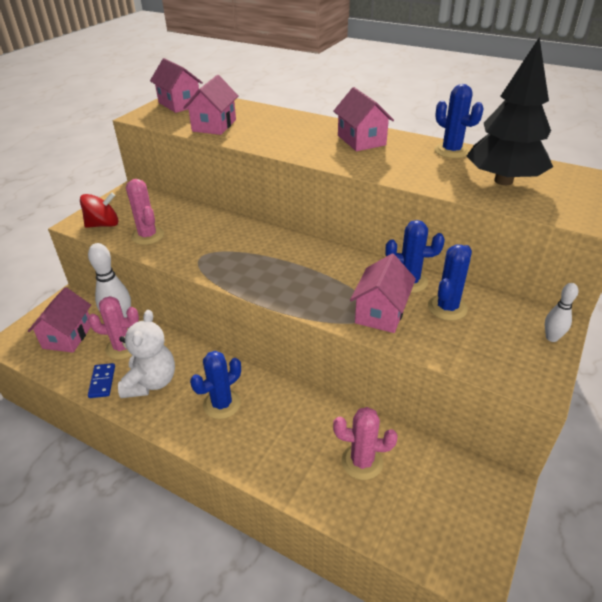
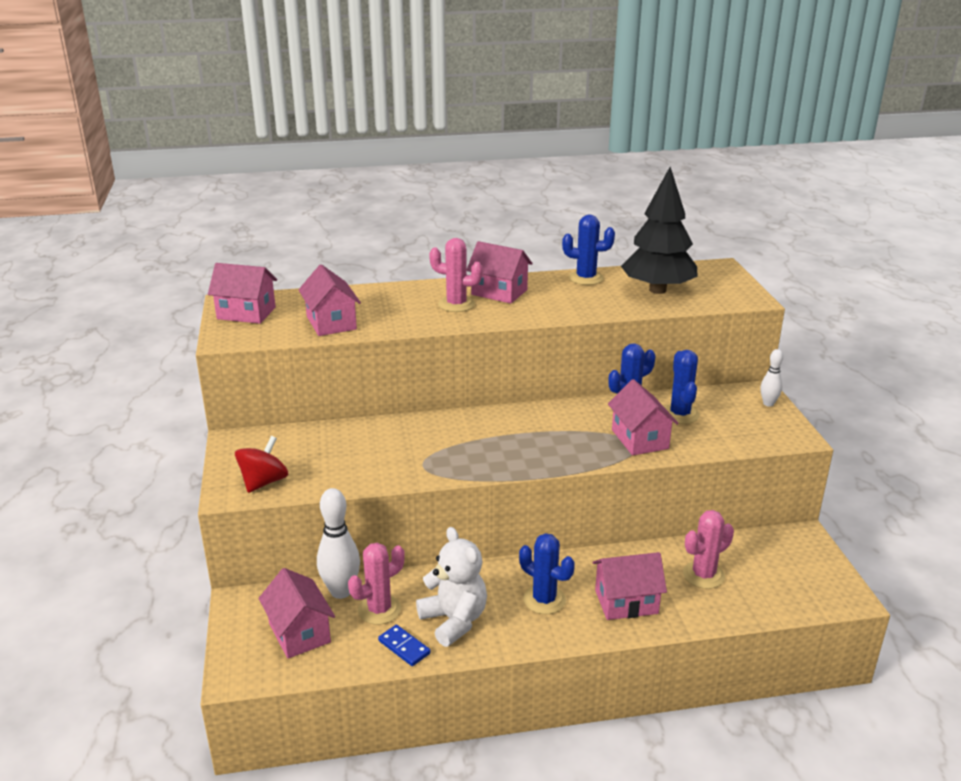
camera: 40 degrees left, 10 degrees down
(148, 236) = (335, 471): pink cactus -> pink cactus (456, 304)
(222, 404) = (544, 600): blue cactus -> blue cactus turned 60 degrees counterclockwise
(274, 444) = (626, 602): none -> pink house

